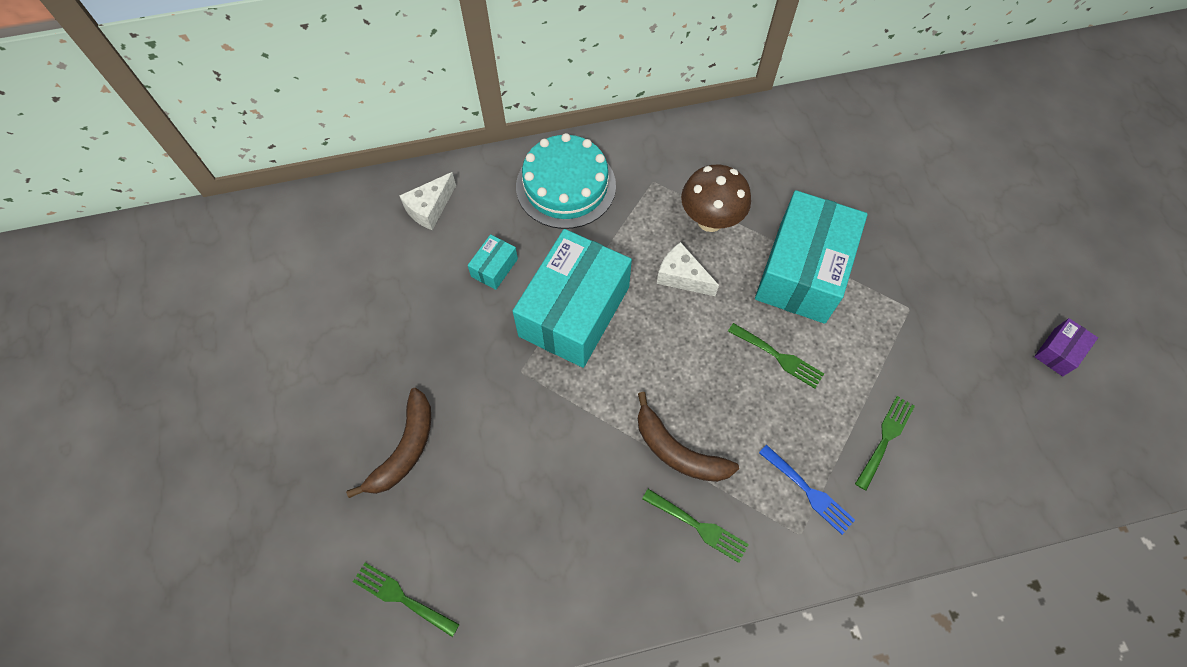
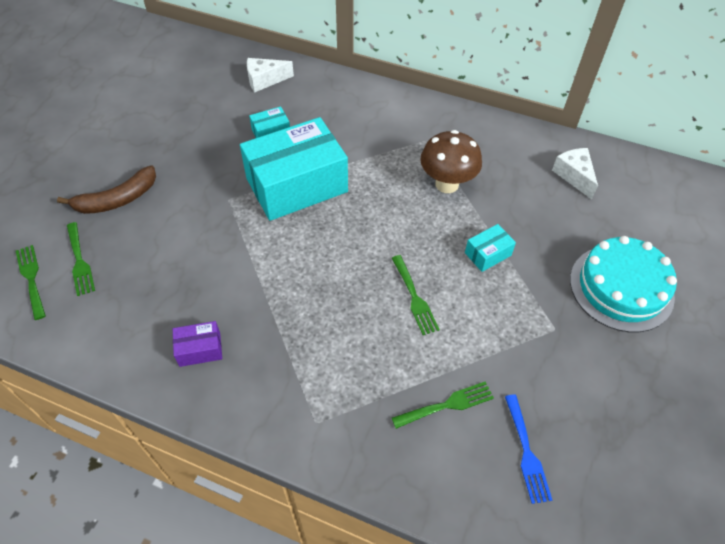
camera: 35 degrees right, 10 degrees down
(566, 186) = (364, 112): turquoise cake -> turquoise cake (621, 287)
(678, 451) = (282, 310): brown banana -> none
(682, 277) = (391, 206): white cheese -> white cheese (574, 176)
(698, 526) = (249, 366): green fork -> green fork (80, 261)
(802, 271) = (488, 254): turquoise box -> turquoise box, size x0.42
(809, 491) = (351, 399): blue fork -> blue fork (527, 452)
(1058, 352) = (668, 443): purple box -> purple box (200, 349)

